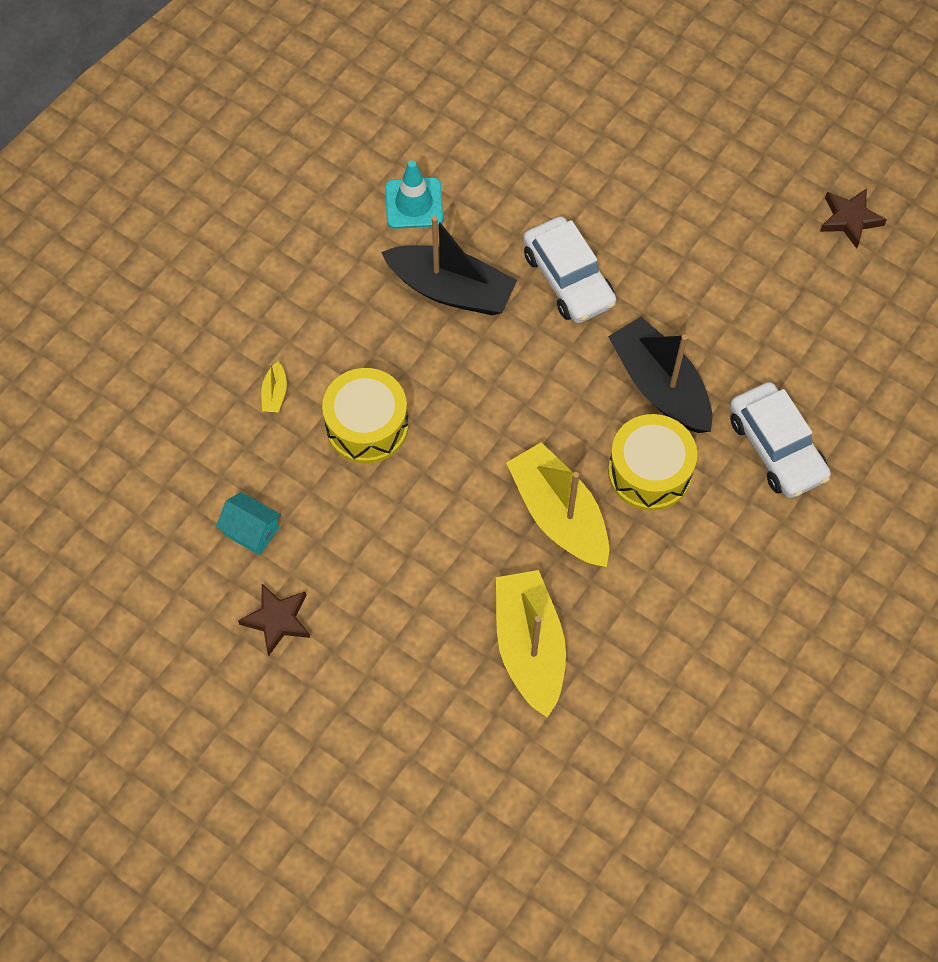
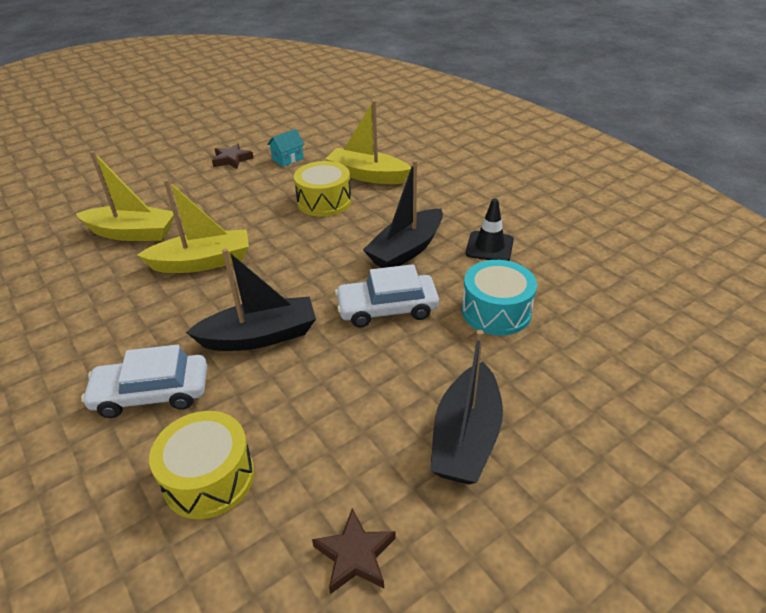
camera: 110 degrees right, 25 degrees down
(275, 393) = (367, 175): yellow boat -> yellow boat, size x2.48
(414, 203) = (489, 247): turquoise traffic cone -> black traffic cone
(533, 177) = (496, 311): none -> turquoise drum
(649, 472) = (195, 312): yellow drum -> yellow drum (209, 478)
(710, 172) = (466, 437): none -> black boat

